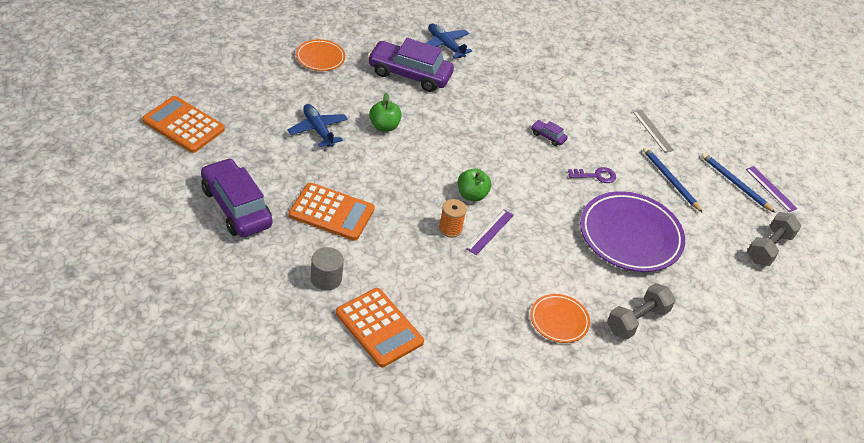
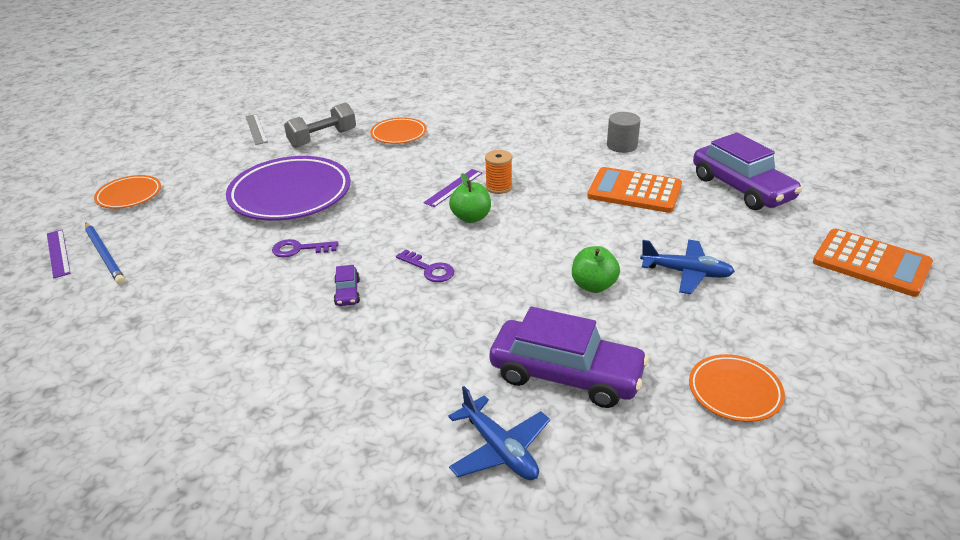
camera: 170 degrees left, 10 degrees down
(318, 130) = (686, 273): blue plane -> blue plane turned 45 degrees counterclockwise
(379, 328) = (564, 122): orange calculator -> none
(497, 149) = (429, 269): none -> purple key
(548, 136) = (347, 292): purple car -> purple car turned 45 degrees clockwise
(652, 131) = (172, 315): grey ruler -> grey ruler (256, 129)
(670, 180) = (196, 252): blue pencil -> none
(769, 248) = (129, 195): grey dumbbell -> orange plate

